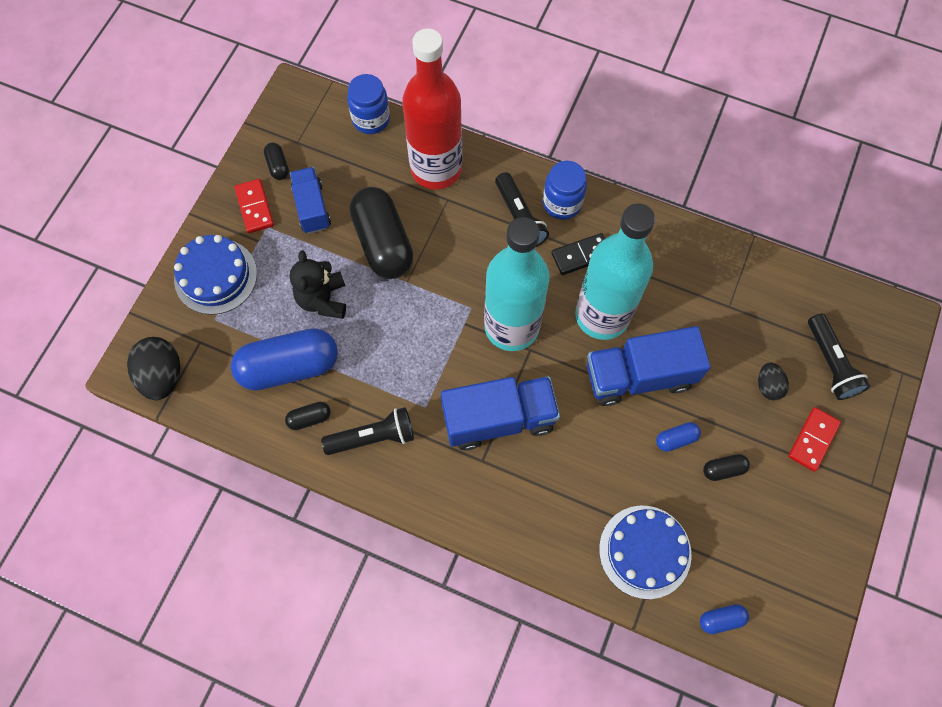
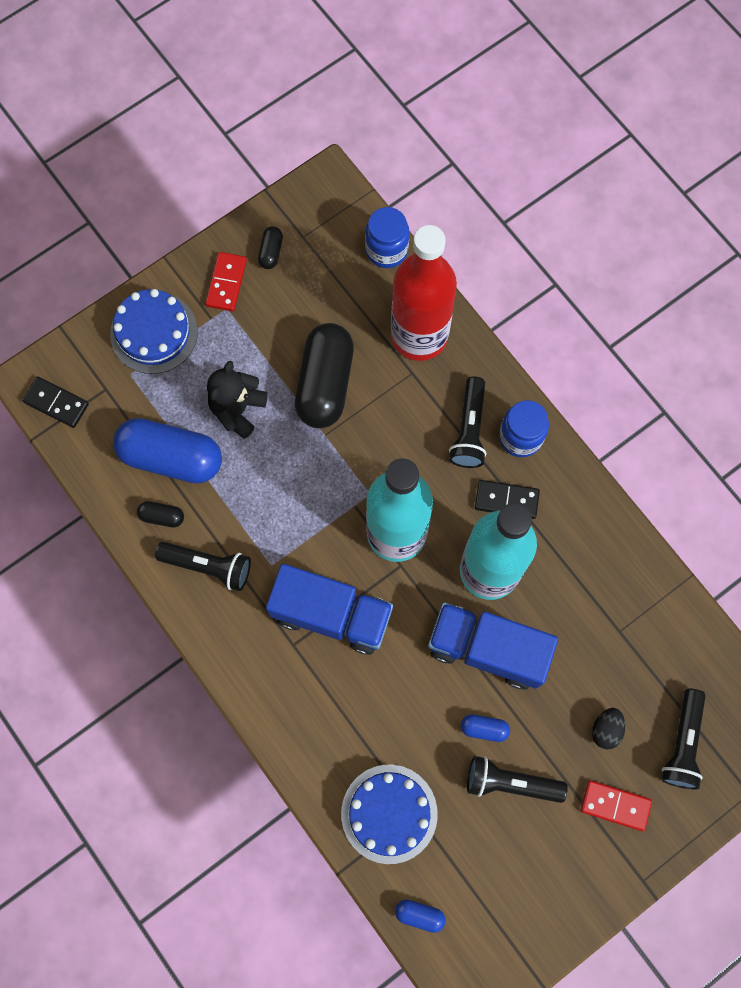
camera: 30 degrees right, 5 degrees up
(162, 376) = (56, 403): black egg -> black domino
(312, 208) = (279, 312): blue truck -> none
(723, 469) = (510, 782): black capsule -> black flashlight
(813, 440) = (615, 805): red domino -> red domino turned 45 degrees clockwise

